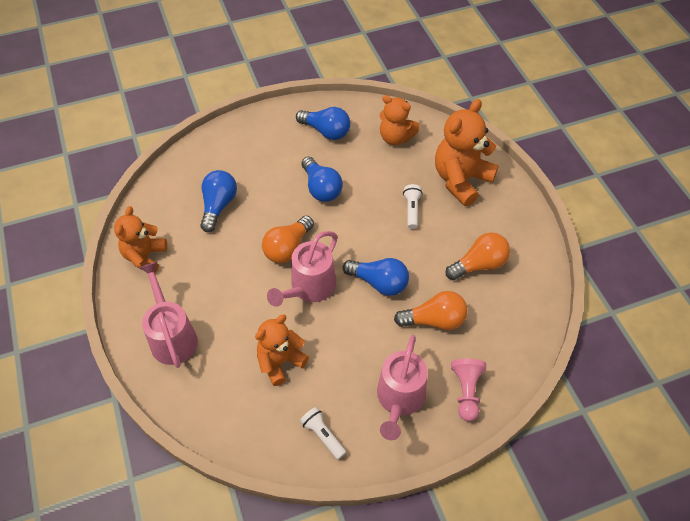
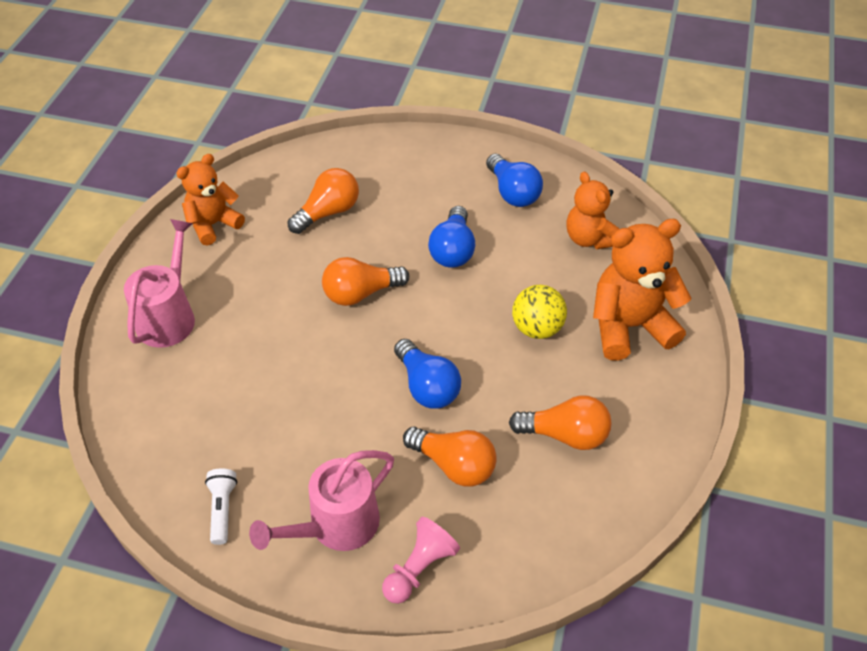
camera: 35 degrees right, 5 degrees down
(218, 206) = (328, 212): blue light bulb -> orange light bulb
(280, 361) = (248, 405): orange teddy bear -> none
(309, 288) = (345, 348): pink watering can -> none
(411, 210) = (537, 328): white flashlight -> yellow ball

